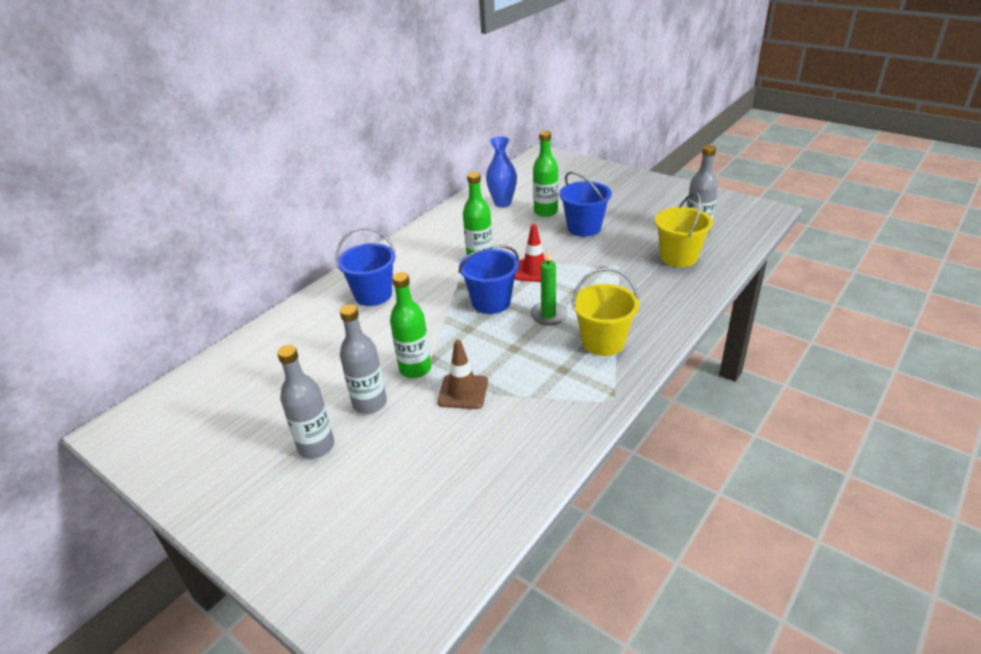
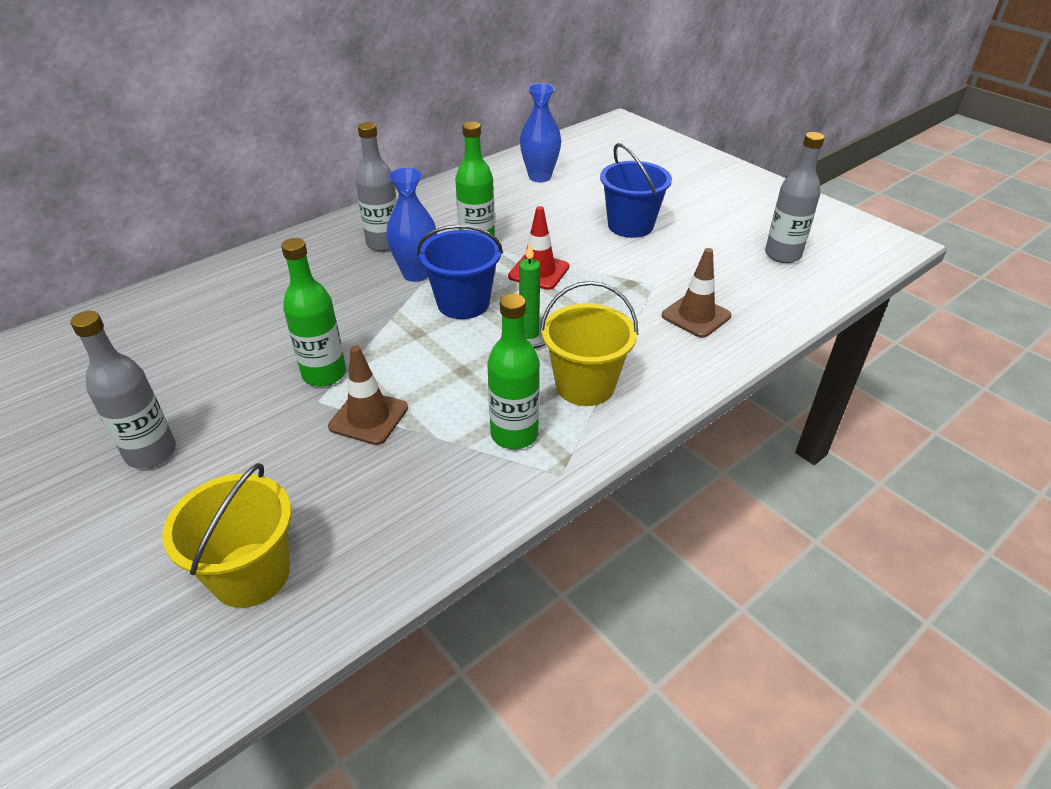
camera: 10 degrees right, 5 degrees up
(370, 403) = (245, 409): grey bottle -> grey bottle (384, 243)
(373, 295) = (322, 267): blue bucket -> none
(446, 288) = (416, 274): none -> blue vase
(545, 212) = (590, 196): green bottle -> green bottle (514, 434)
(657, 282) = (696, 316): none -> brown traffic cone
(678, 257) = (741, 287): yellow bucket -> yellow bucket (251, 574)

